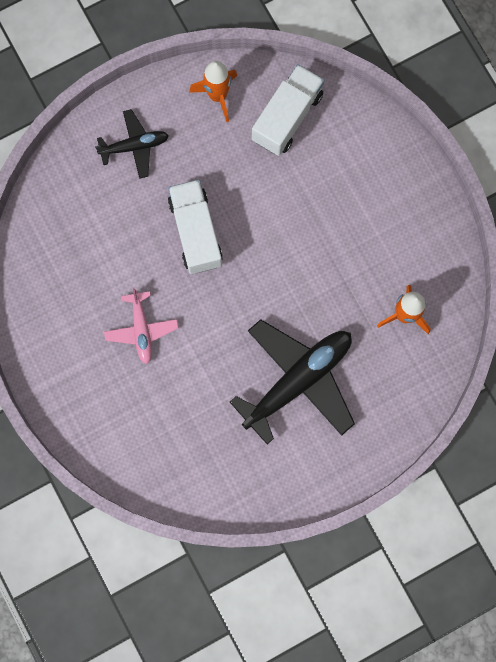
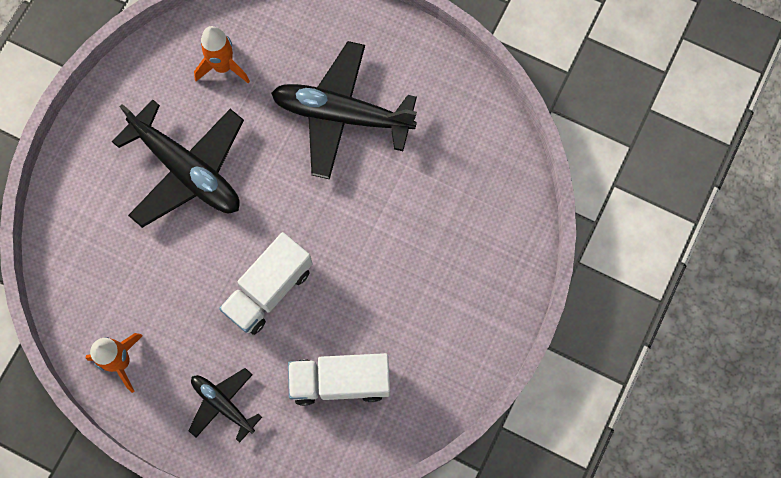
camera: 125 degrees left, 5 degrees down
(141, 329) = (391, 276): pink plane -> none
(287, 117) = (102, 283): white truck -> white truck (340, 382)
(334, 233) = (187, 170): none -> black plane

